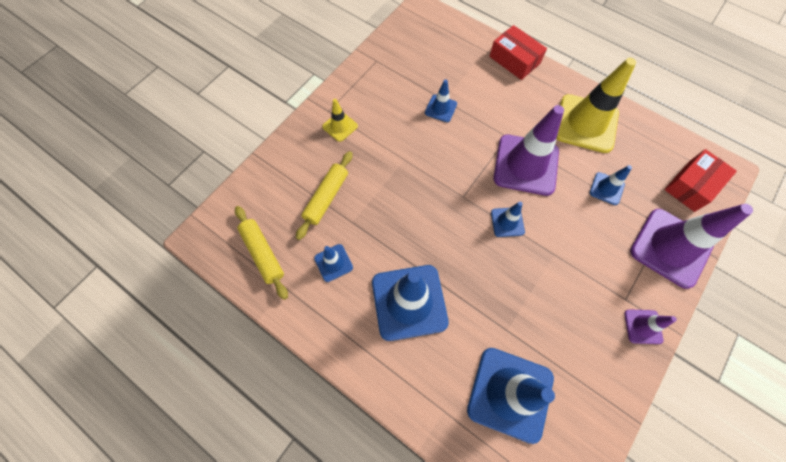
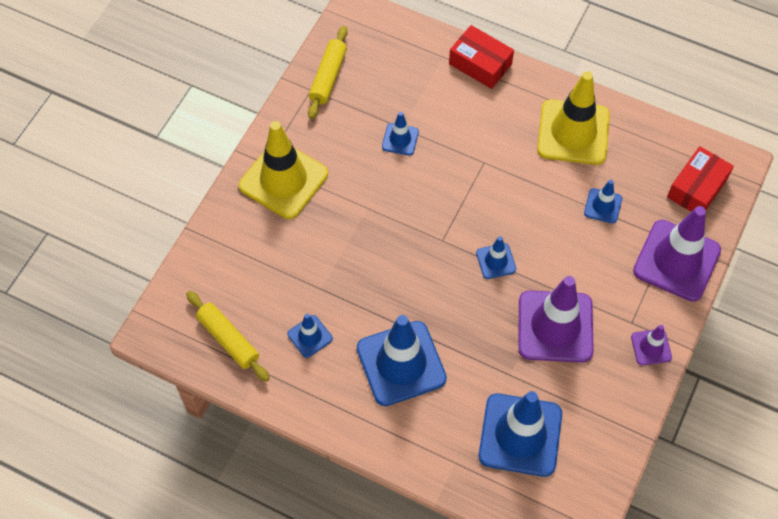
camera: 10 degrees left, 5 degrees down
(326, 198) = (286, 266): yellow rolling pin -> yellow rolling pin (328, 77)
(340, 126) = (283, 180): yellow traffic cone -> yellow traffic cone, size x2.10
(526, 165) = (509, 192): purple traffic cone -> purple traffic cone (555, 326)

